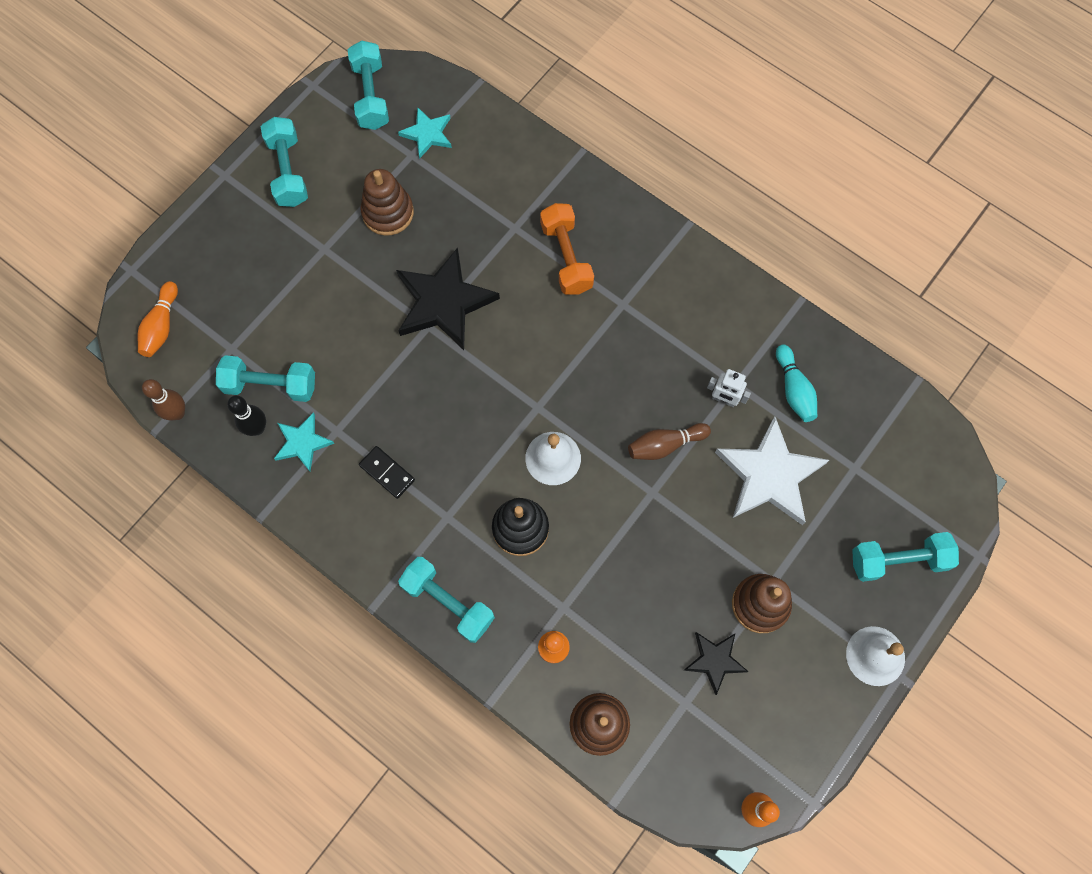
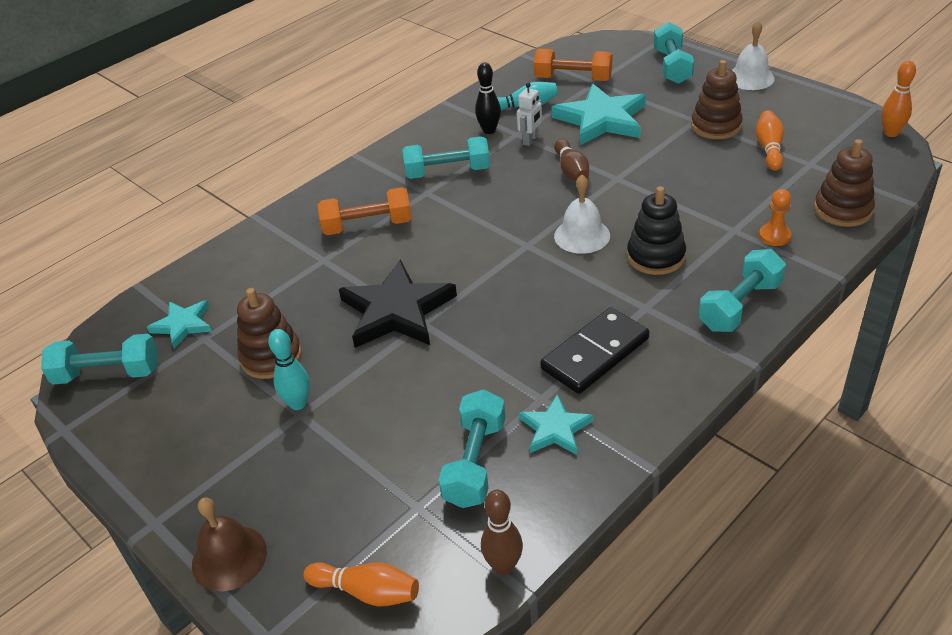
camera: 80 degrees left, 30 degrees down
(193, 232) = (229, 557): none -> brown bell
(257, 428) = (533, 475): black bowling pin -> black bowling pin (489, 130)
(288, 171) = (178, 452): turquoise dumbbell -> turquoise dumbbell (447, 172)
(335, 245) = (298, 403): none -> turquoise bowling pin
(387, 473) = (595, 354): black domino -> black domino, size x1.75
(714, 660) = (769, 148): black star -> orange bowling pin
(769, 475) = (601, 119): white star -> turquoise star
(861, 441) = (573, 79): none -> orange dumbbell

